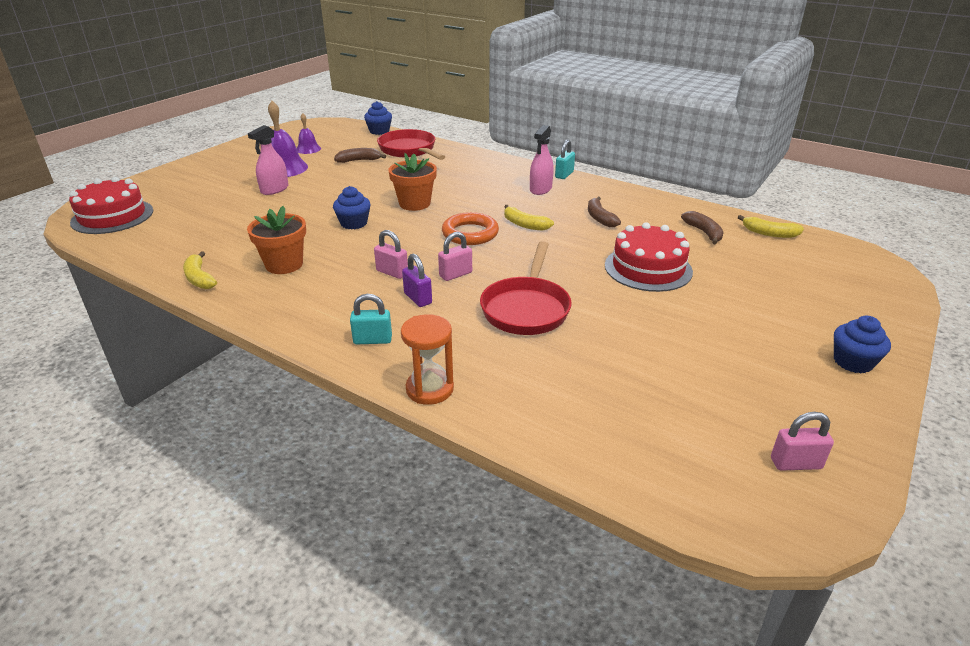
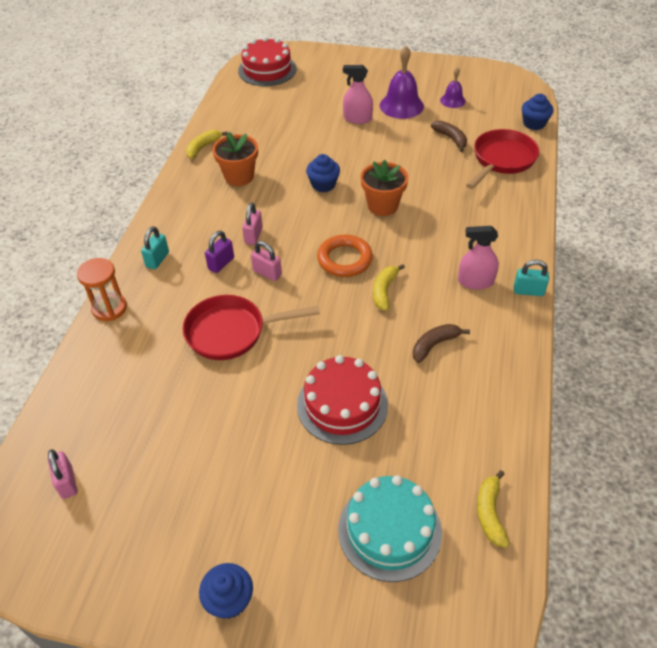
camera: 70 degrees right, 15 degrees up
(372, 340) = (157, 259): turquoise padlock -> turquoise padlock turned 45 degrees clockwise
(704, 232) = (453, 444): brown banana -> none
(782, 273) = (389, 530): none -> turquoise cake
(795, 463) = (71, 548): pink padlock -> pink padlock (67, 482)

